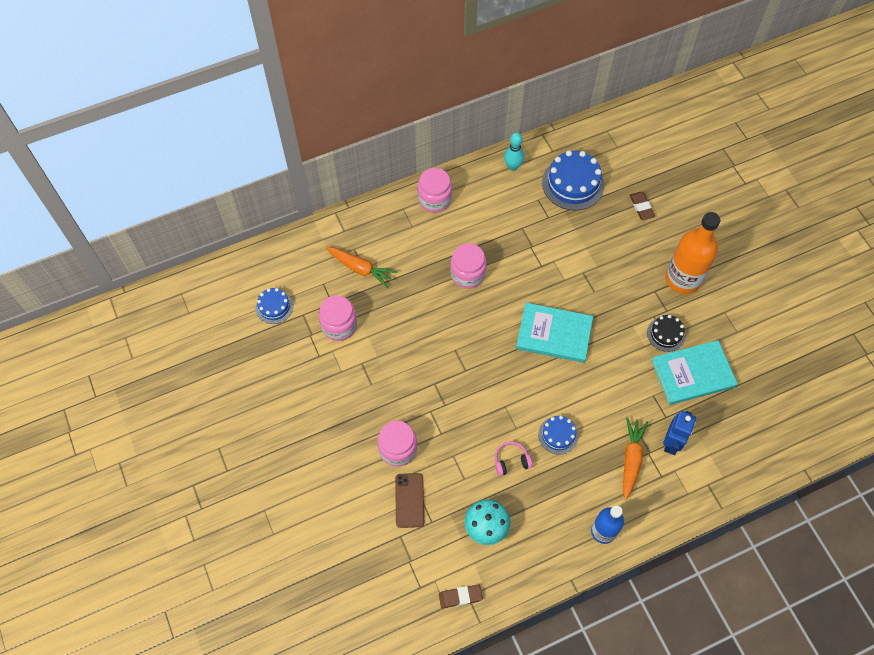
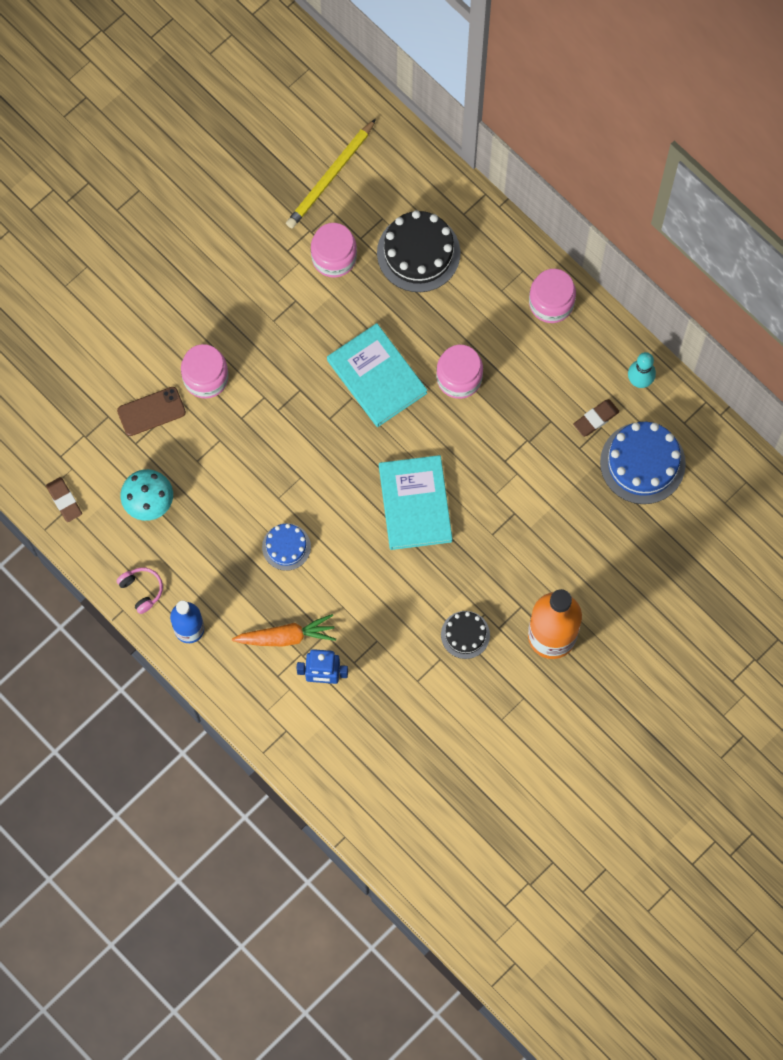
camera: 70 degrees right, 10 degrees up
(274, 307) = (330, 177): blue cake -> yellow pencil
(360, 269) = (418, 253): orange carrot -> black cake
(511, 461) = (236, 505): pink headphones -> pink headphones (141, 590)
(641, 207) = (640, 558): brown eraser -> brown eraser (596, 419)
(693, 374) = (422, 680): turquoise book -> turquoise book (376, 377)

